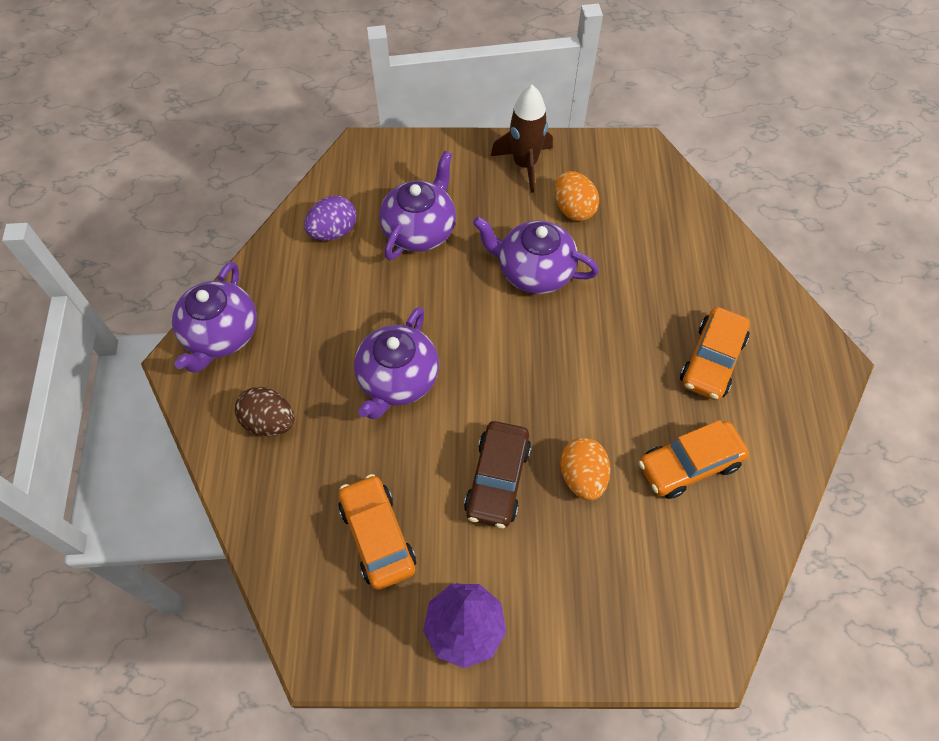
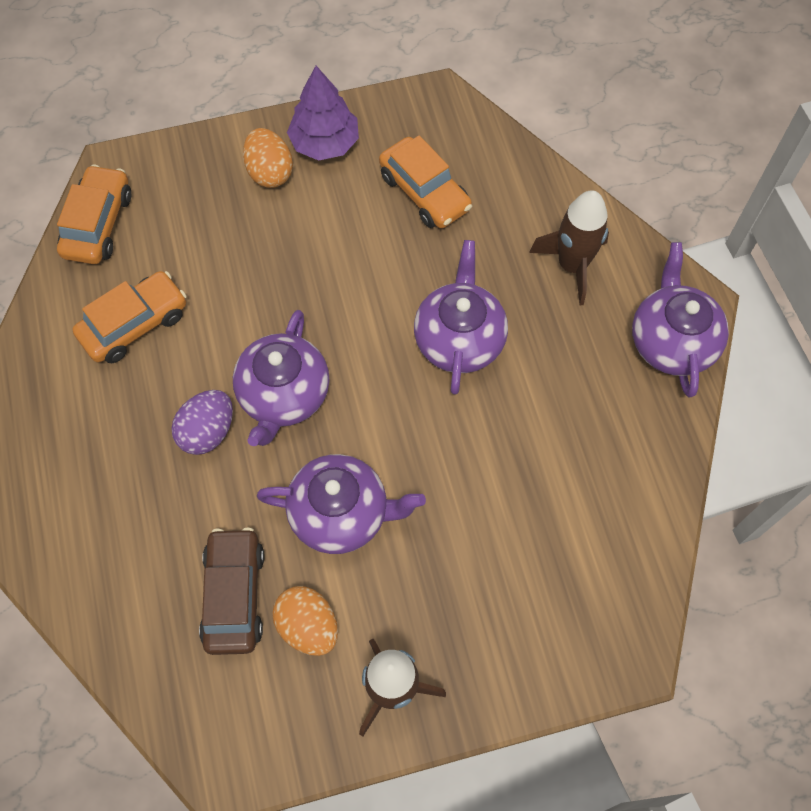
camera: 165 degrees right, 5 degrees up
(269, 422) = (572, 265): brown egg -> brown rocket
(333, 232) = (610, 507): purple egg -> purple egg (207, 431)
(420, 230) = (502, 538): purple teapot -> purple teapot (283, 395)
(497, 480) = (326, 265): brown car -> brown car (234, 595)
(582, 477) = (242, 287): orange egg -> orange egg (270, 172)
(711, 360) = (113, 446): orange car -> orange car (98, 224)

